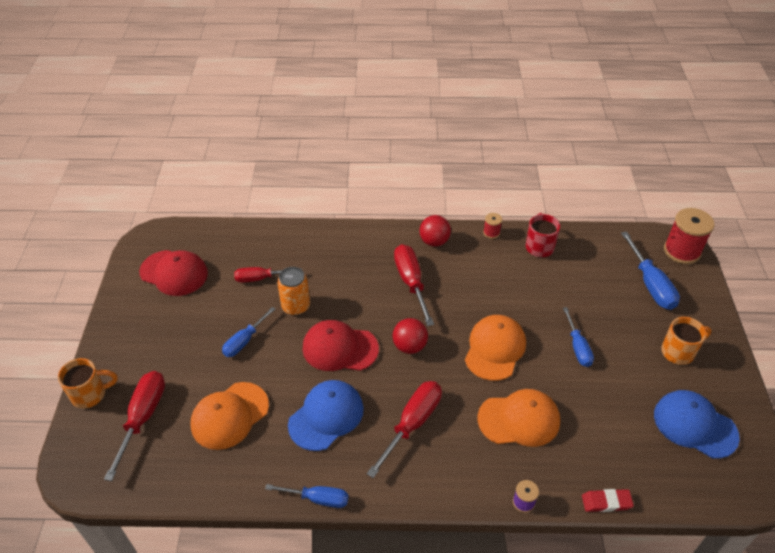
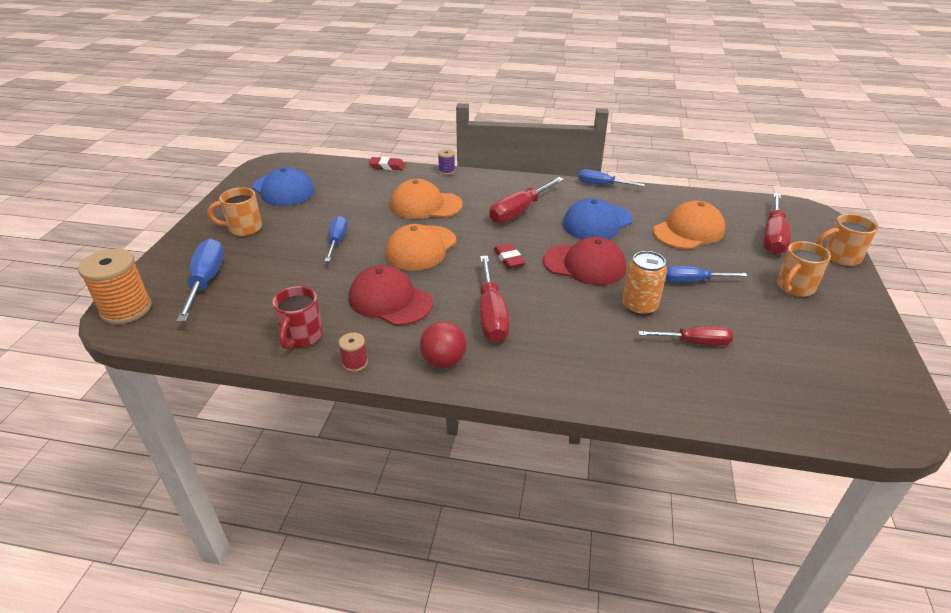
camera: 170 degrees left, 10 degrees down
(157, 345) = (794, 287): none -> orange mug
(174, 273) = (824, 364): red cap -> red cap (390, 300)
(245, 341) = (693, 281): blue screwdriver -> blue screwdriver turned 135 degrees counterclockwise
(409, 346) = (509, 259): red ball -> red eraser
(681, 251) = (126, 309): red spool -> orange spool

